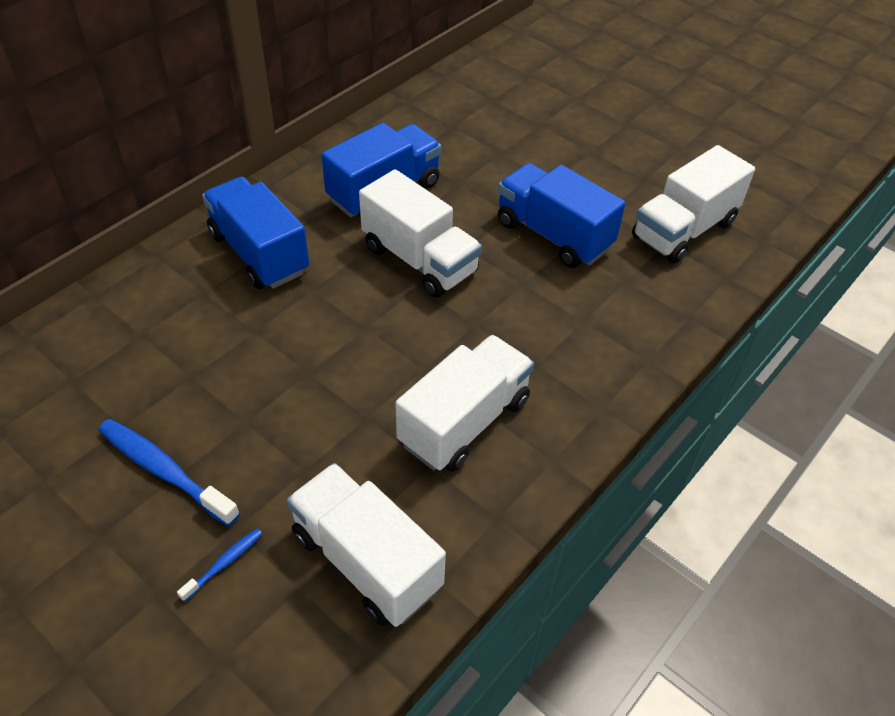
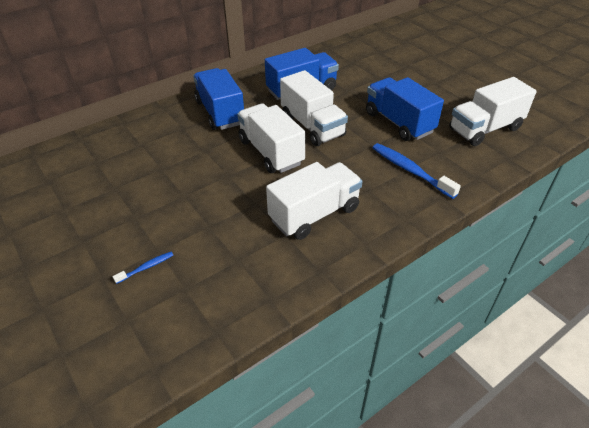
camera: 15 degrees right, 5 degrees down
(164, 471) = (129, 214): blue toothbrush -> blue toothbrush (410, 170)
(366, 561) = (230, 280): white truck -> white truck (271, 152)

